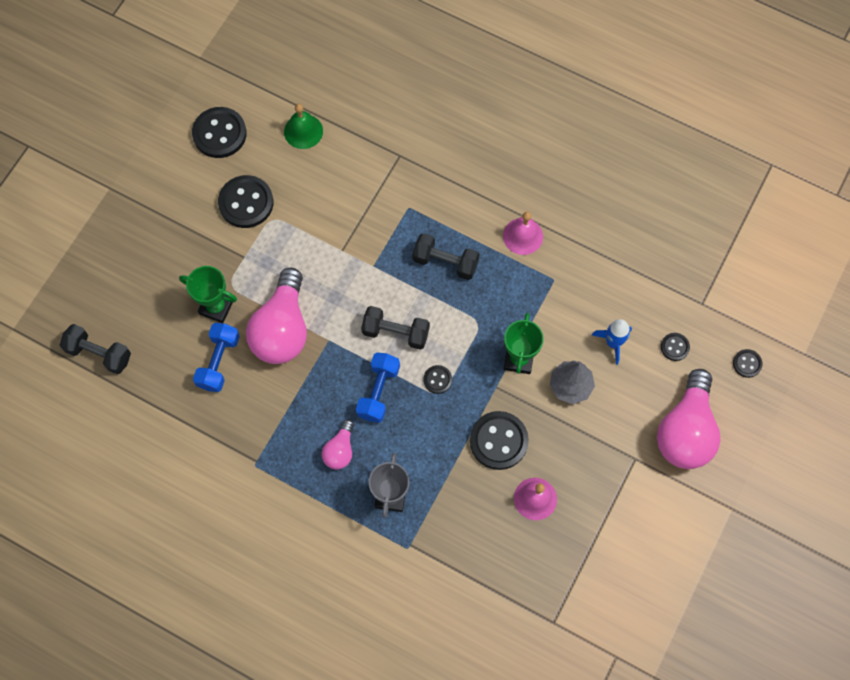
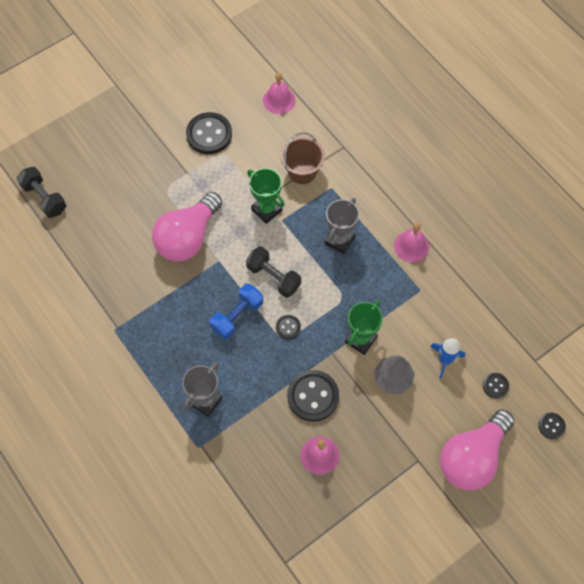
camera: 25 degrees right, 5 degrees down
(216, 307) = (147, 201): green trophy -> green trophy (266, 210)
(219, 134) = (215, 77): black button -> none
(219, 362) = (128, 241): blue dumbbell -> none
(303, 131) = (279, 100): green bell -> pink bell
(340, 450) = (184, 347): pink light bulb -> none
(368, 202) = (302, 171): none -> brown bucket
(445, 262) = (339, 240): black dumbbell -> grey trophy

